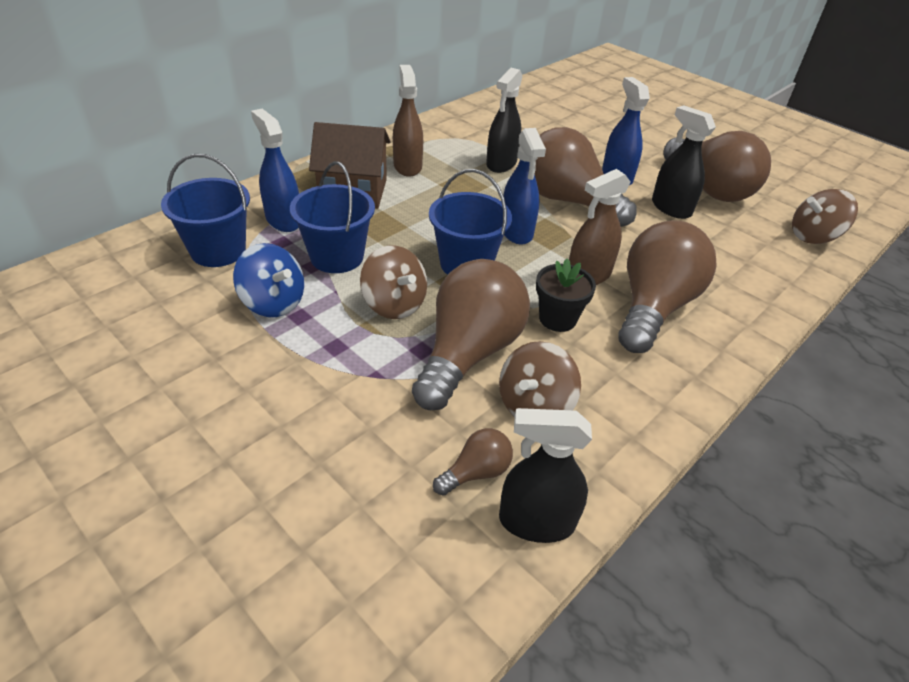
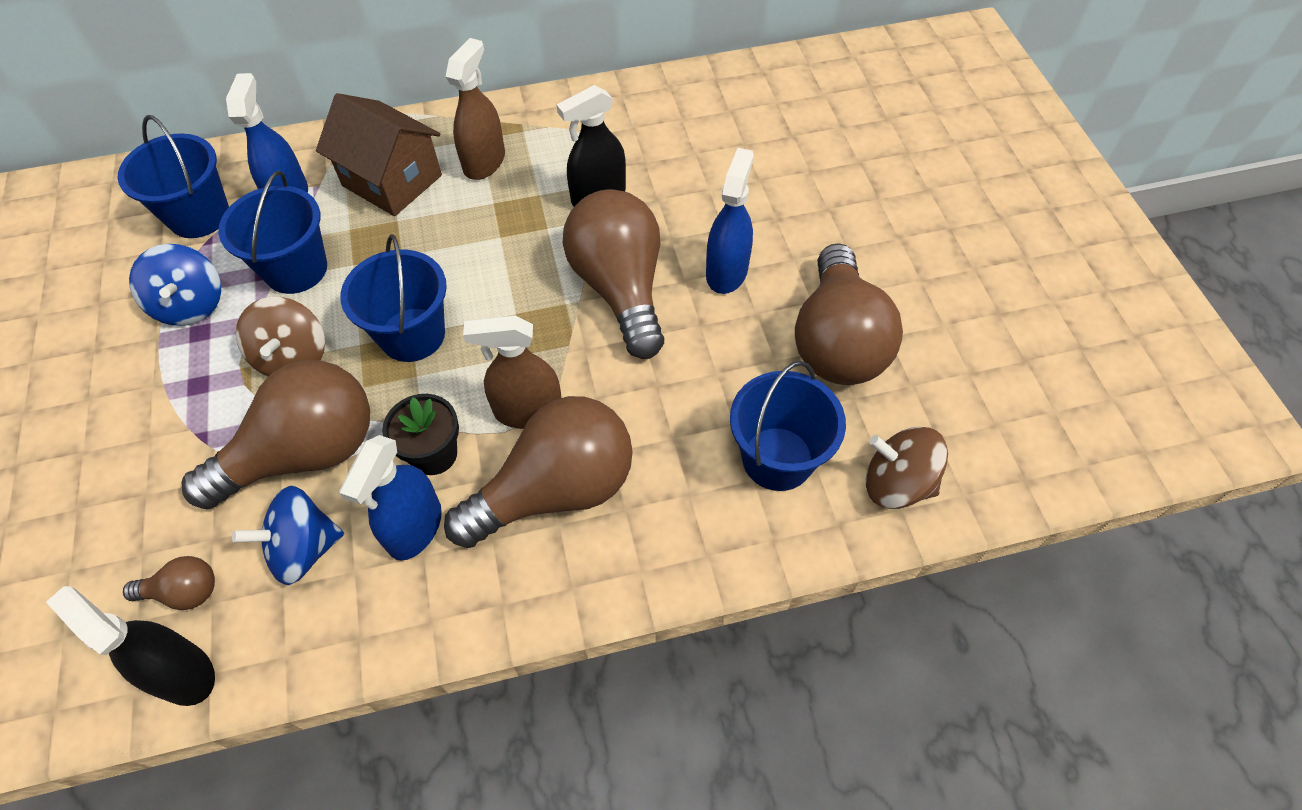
camera: 35 degrees right, 15 degrees up
(516, 232) = (511, 311): blue spray bottle -> blue spray bottle (415, 528)
(534, 406) = (304, 549): brown spinning top -> blue spinning top
(671, 208) = (743, 352): black spray bottle -> none
(747, 247) = (777, 458): none -> blue bucket

